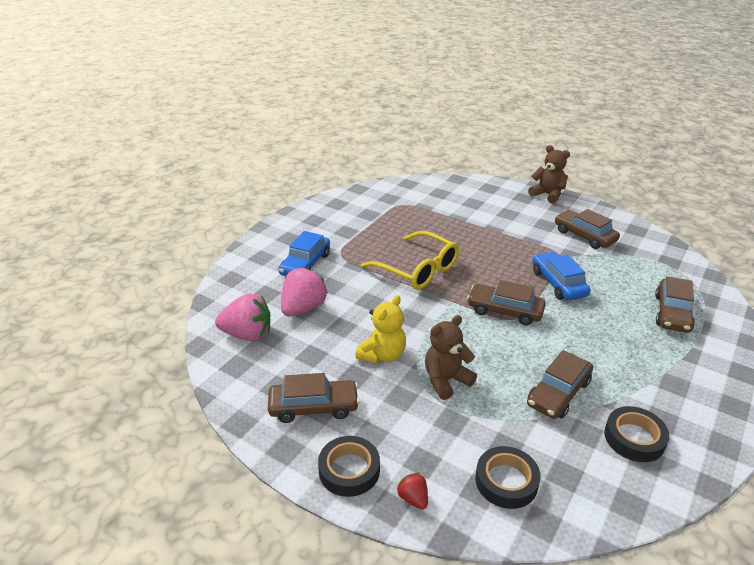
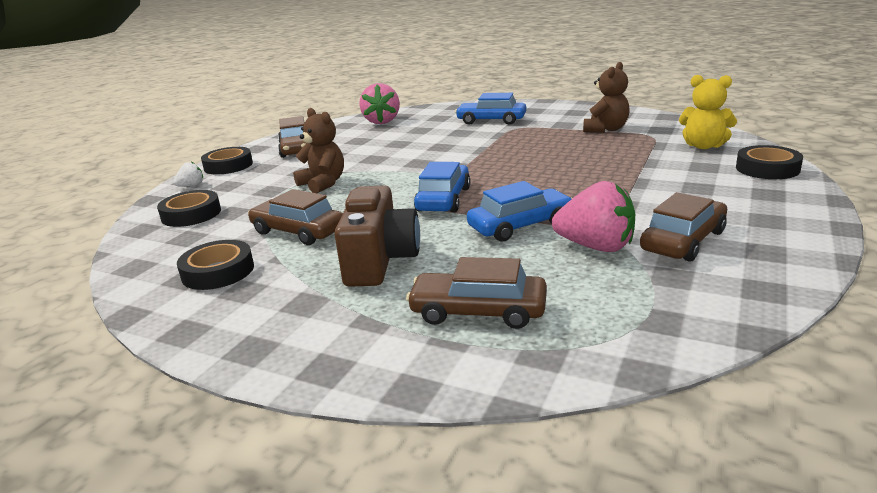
camera: 85 degrees right, 10 degrees down
(303, 308) = (421, 129): pink strawberry -> pink strawberry (596, 247)
(382, 355) = (359, 160): yellow teddy bear -> yellow teddy bear (703, 146)
(413, 498) = (191, 186): red strawberry -> white strawberry
(417, 269) = (508, 156): yellow glasses -> none
(485, 187) = (767, 168): none -> black tape
(505, 311) = (443, 199): brown car -> blue car
(547, 195) = (806, 209): brown teddy bear -> brown teddy bear (606, 129)
(611, 348) = (380, 260): none -> brown camera

